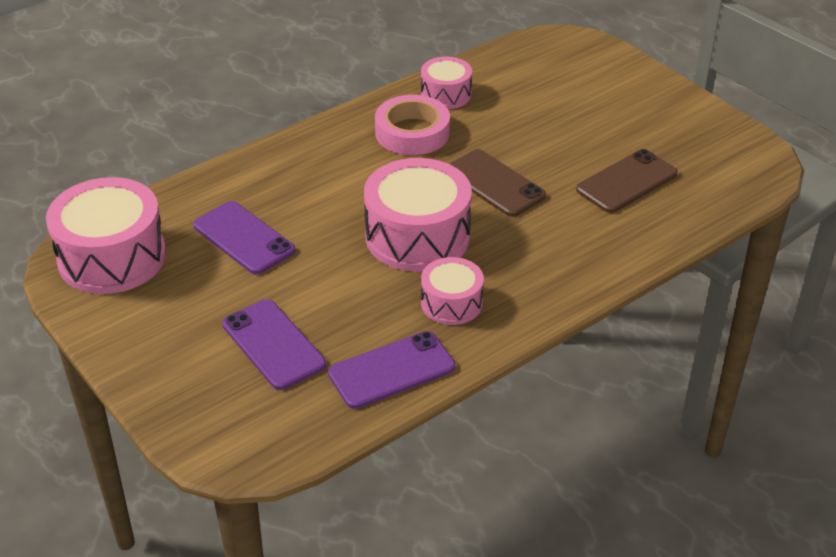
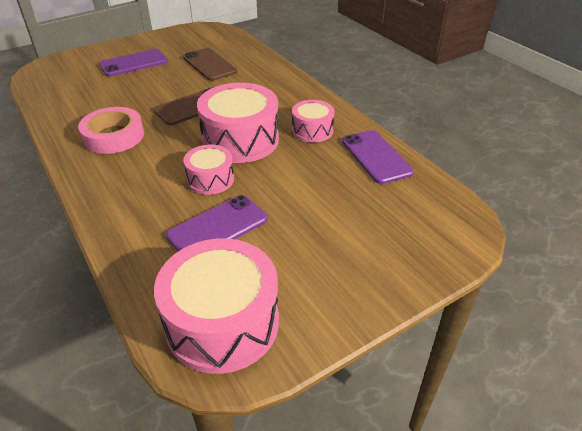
camera: 85 degrees left, 0 degrees up
(273, 344) = (351, 210): purple phone -> purple phone (133, 63)
(446, 94) = (73, 119): pink drum -> pink drum (210, 179)

